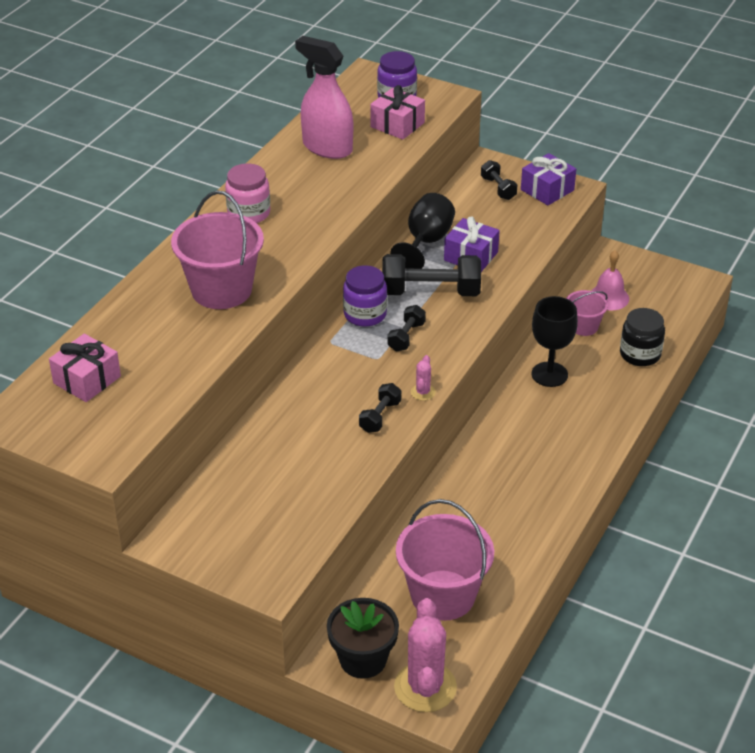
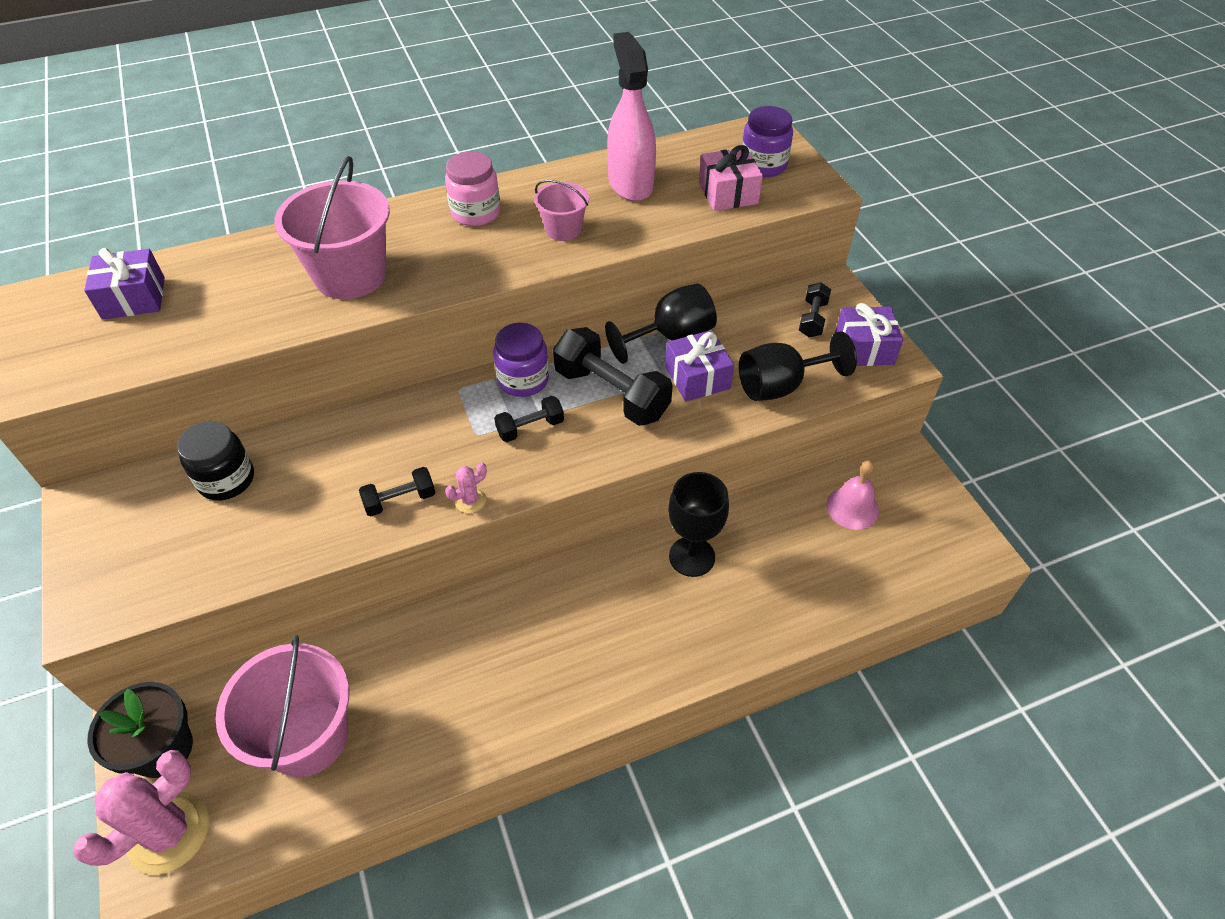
camera: 40 degrees right, 10 degrees up
(87, 380) = (134, 298): pink gift -> purple gift
(524, 235) = (780, 386): none -> black goblet
(583, 326) = (788, 524): pink bucket -> pink bucket (563, 229)
(640, 354) = (815, 598): black jar -> black jar (226, 480)

